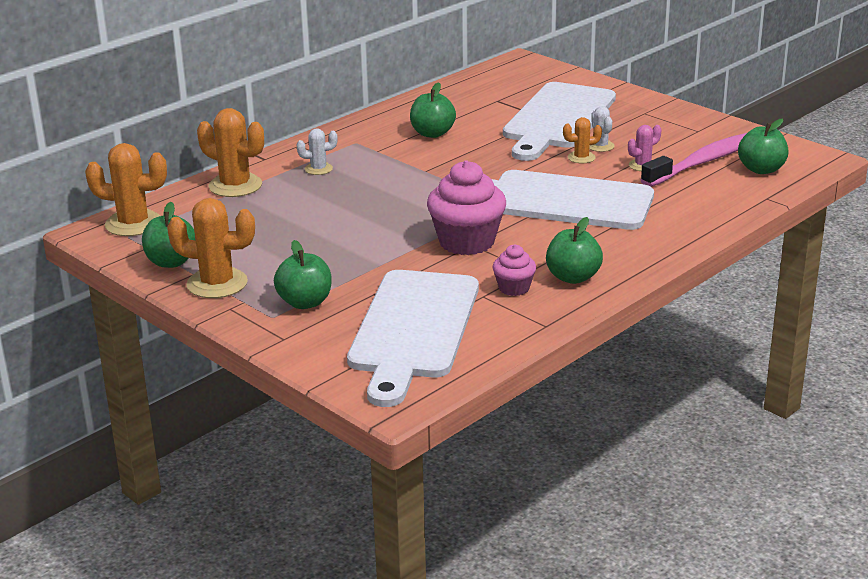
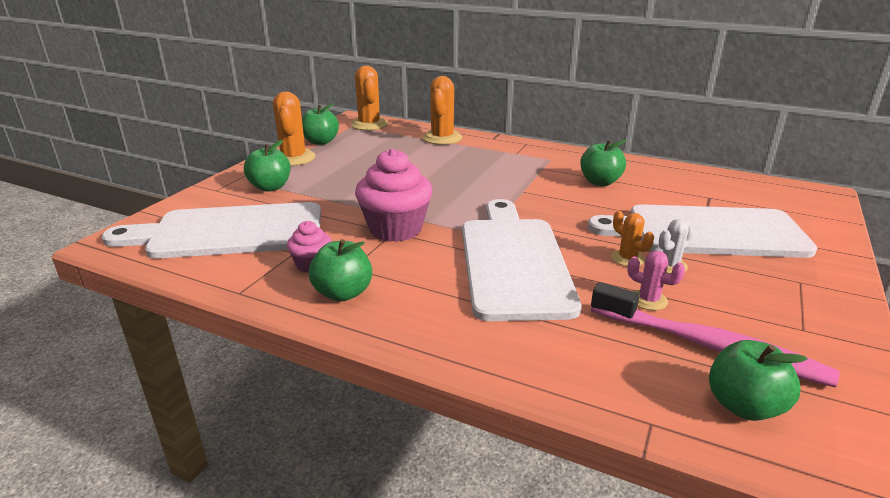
camera: 70 degrees right, 0 degrees up
(318, 169) = (490, 156): white cactus -> none

